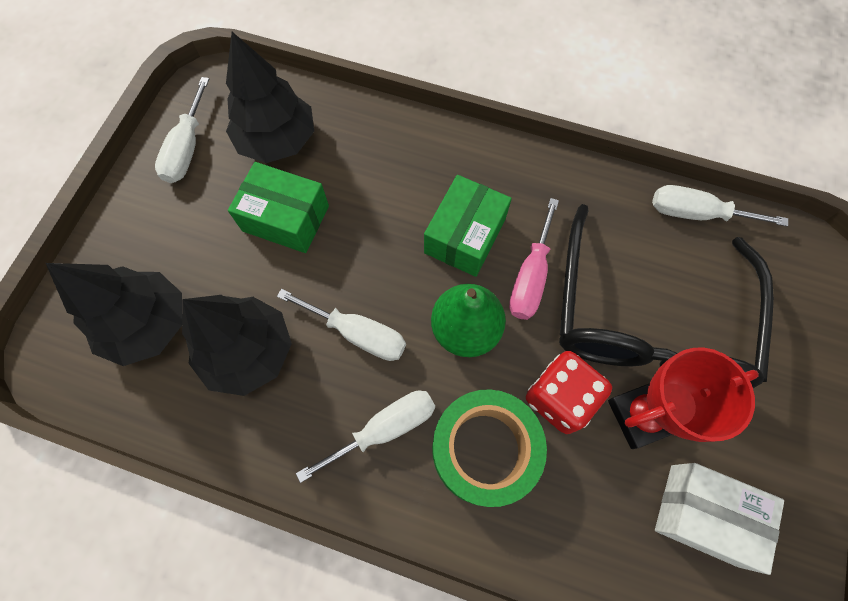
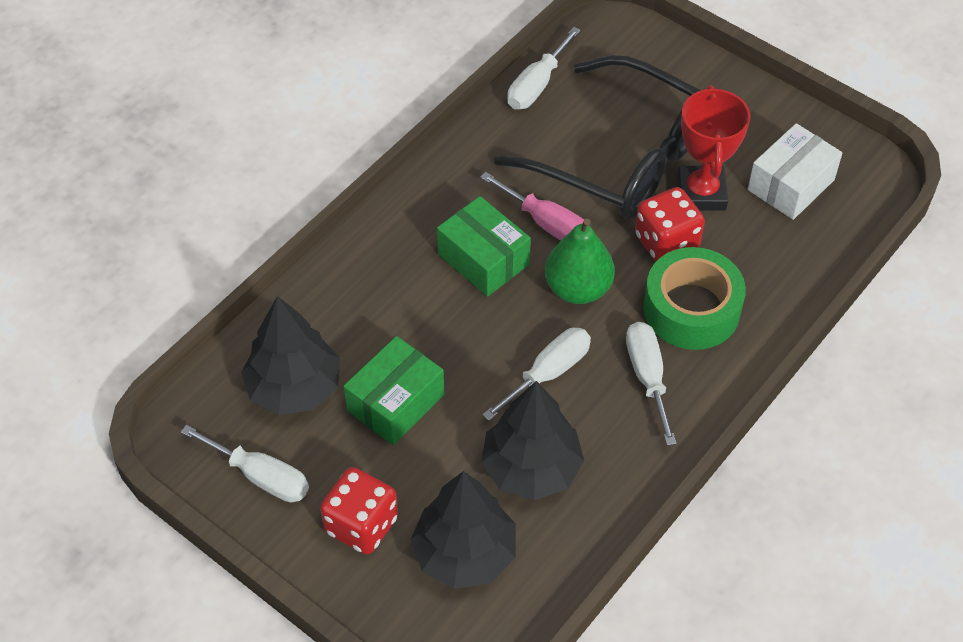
camera: 70 degrees left, 15 degrees down
(158, 235) = (361, 525): none -> red dice

